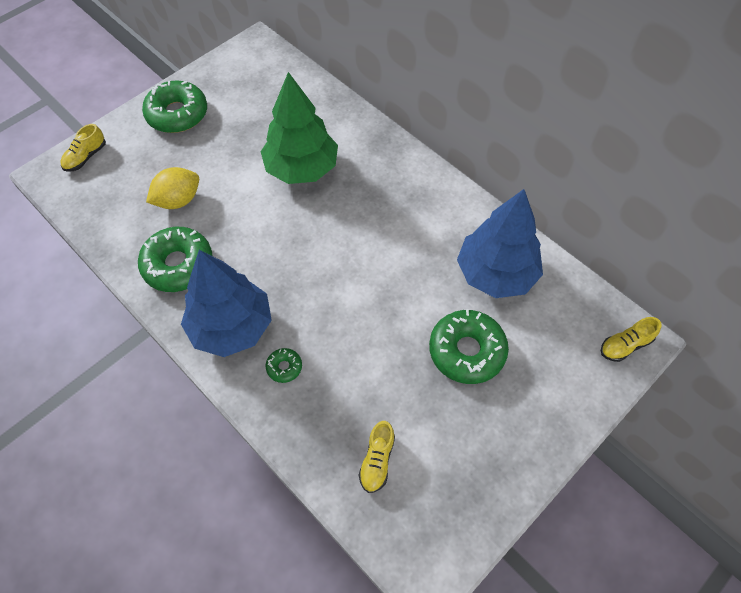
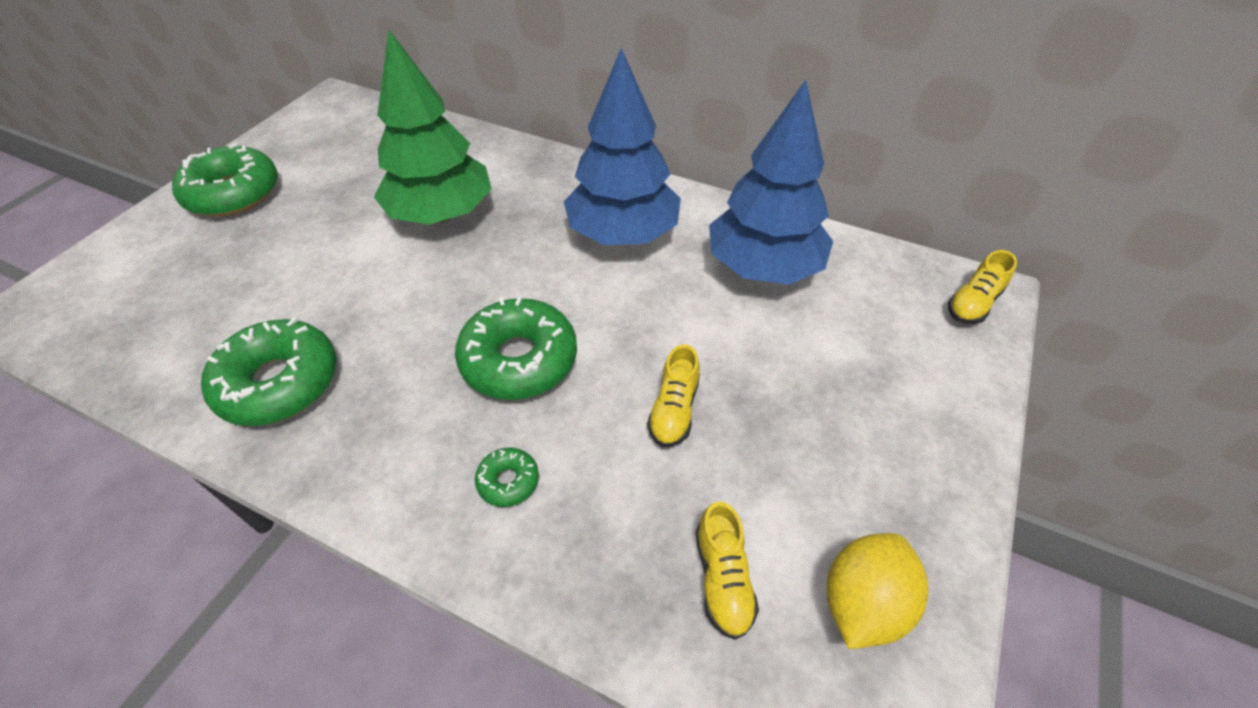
camera: 20 degrees left, 10 degrees down
(85, 157) = (87, 277): yellow shoe -> yellow shoe (674, 410)
(178, 200) = (259, 295): yellow lemon -> yellow lemon (862, 603)
(231, 327) = (397, 447): blue tree -> blue tree (623, 233)
(467, 351) = (776, 372): green donut -> green donut (519, 359)

